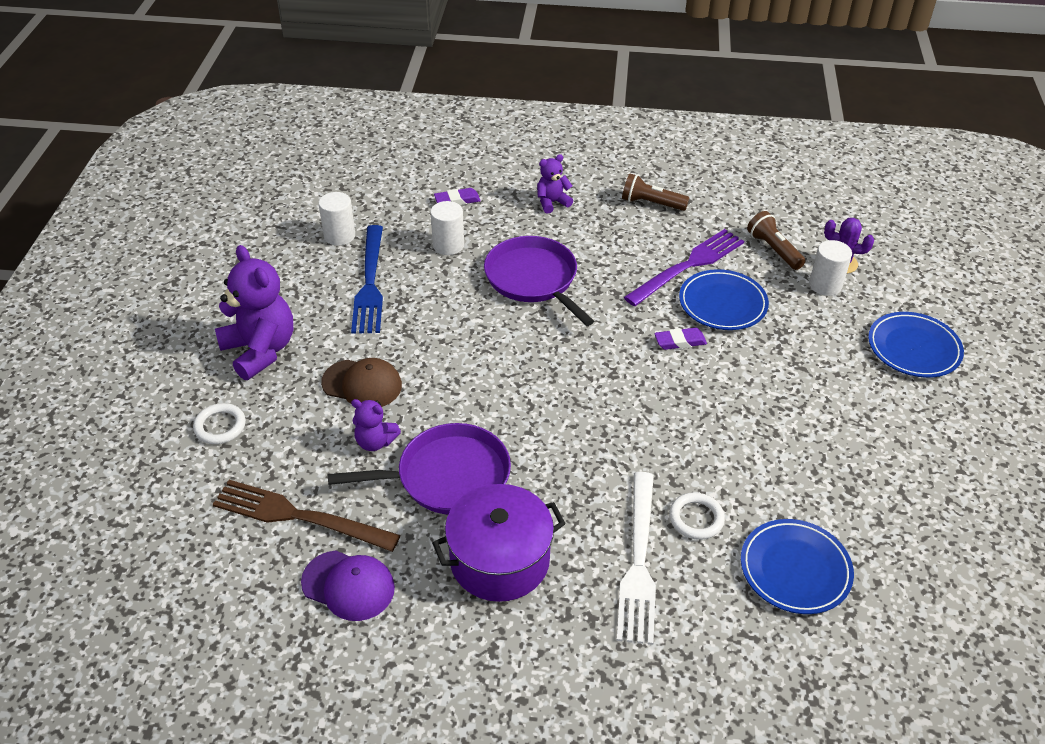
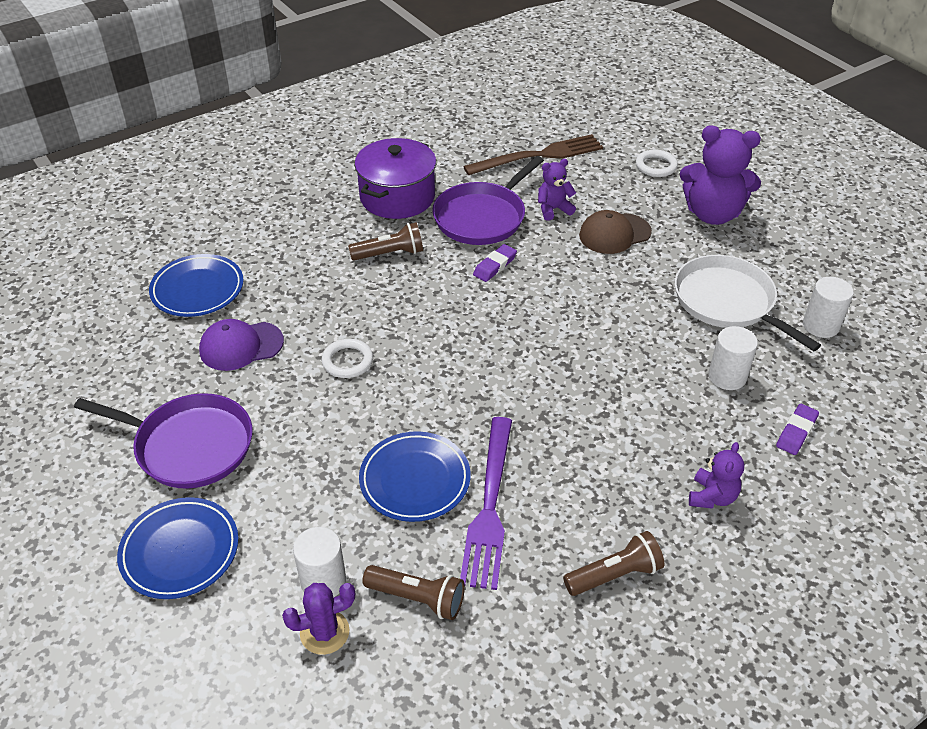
camera: 140 degrees right, 0 degrees up
(348, 585) = (467, 146): purple cap -> purple cap (241, 346)
(370, 283) = (728, 302): blue fork -> white pan
(533, 279) = (611, 391): purple pan -> purple pan (189, 445)
(575, 491) = (389, 254): none -> brown flashlight
(638, 562) = (309, 239): white fork -> none
(680, 341) = (419, 411): purple eraser -> purple eraser (495, 266)
(696, 518) = (291, 282): white ring -> white ring (347, 361)

